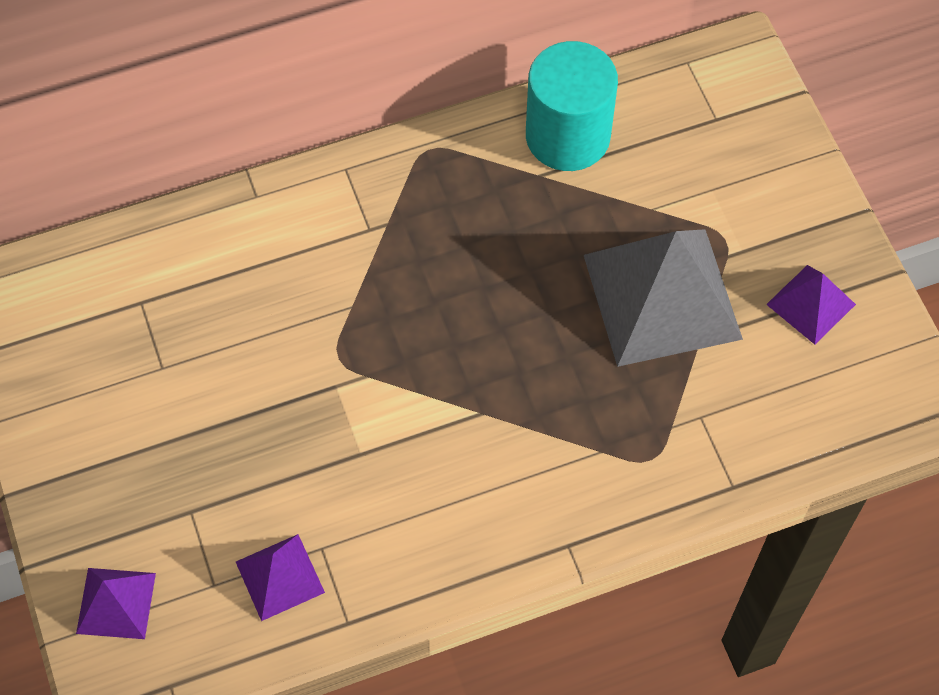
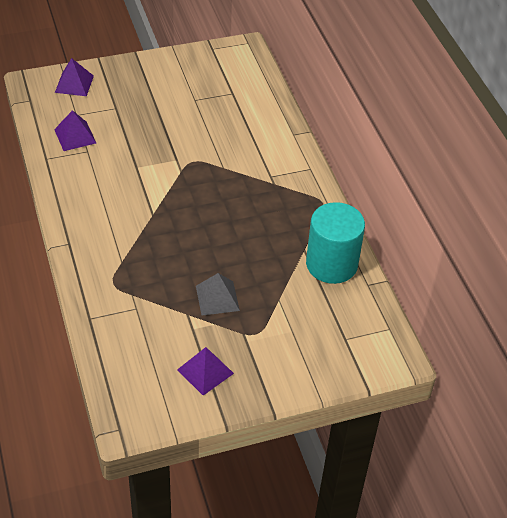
camera: 90 degrees right, 15 degrees down
(661, 296) = (217, 298): grey pyramid -> grey pyramid, size x0.49

